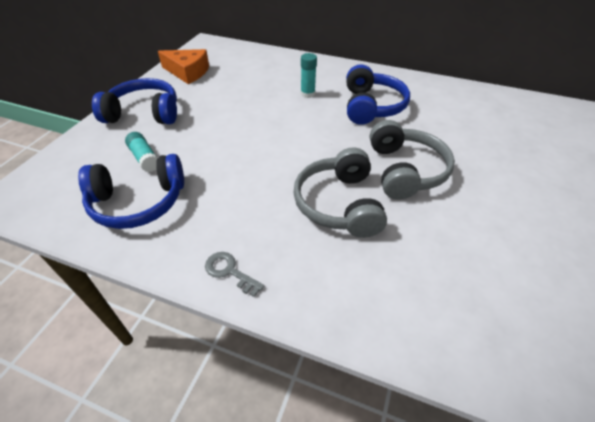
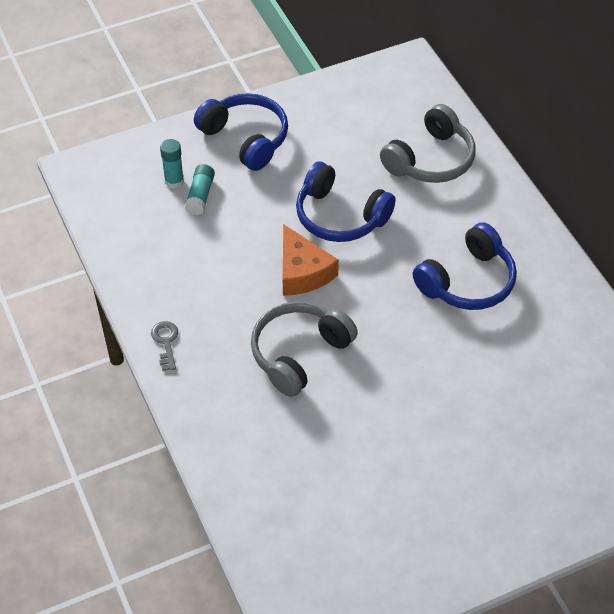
camera: 45 degrees right, 5 degrees up
(138, 202) = (159, 238): blue headphones -> blue headphones (340, 216)
(188, 72) = (339, 103): orange cheese -> orange cheese (302, 272)
(307, 94) = (424, 219): turquoise glue stick -> turquoise glue stick (174, 181)
(405, 170) = (394, 369): grey headphones -> grey headphones (430, 159)

